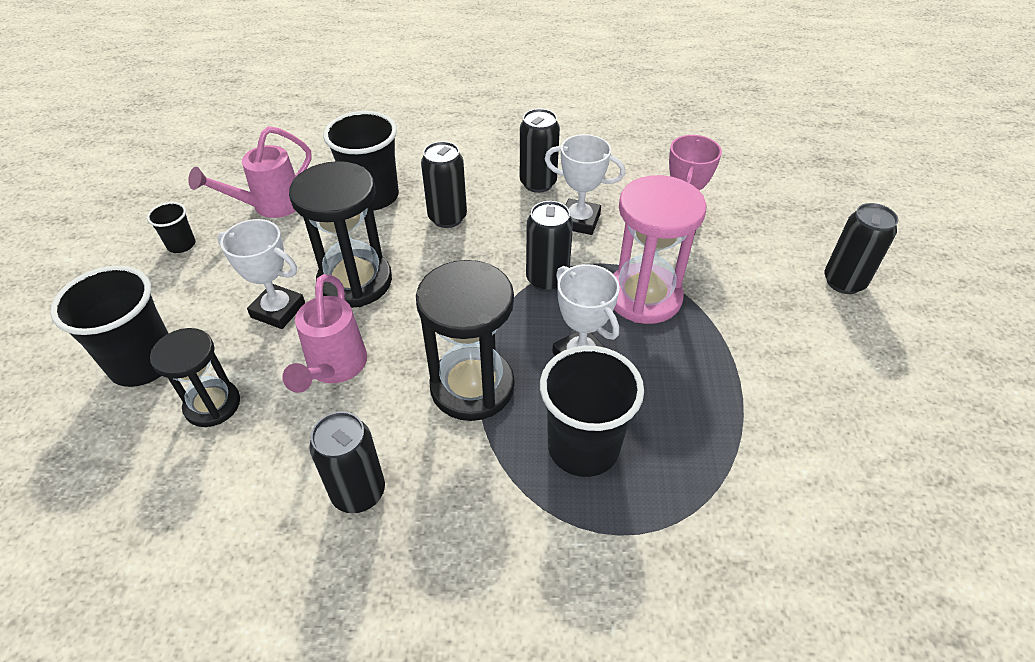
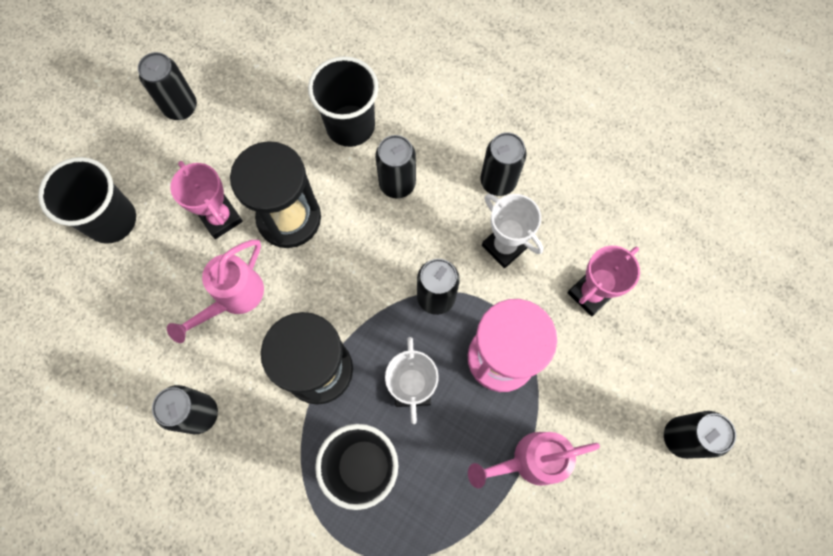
camera: 30 degrees right, 25 degrees up
(181, 245) = (181, 107): black cup -> black can
(212, 405) = (141, 285): black hourglass -> none
(270, 206) = (264, 95): pink watering can -> pink watering can (529, 460)
(278, 310) = (220, 218): white trophy -> pink trophy

